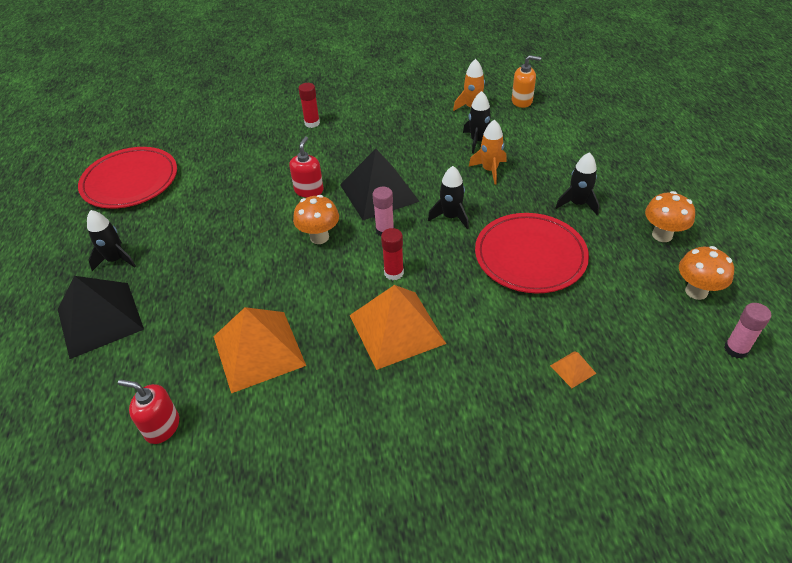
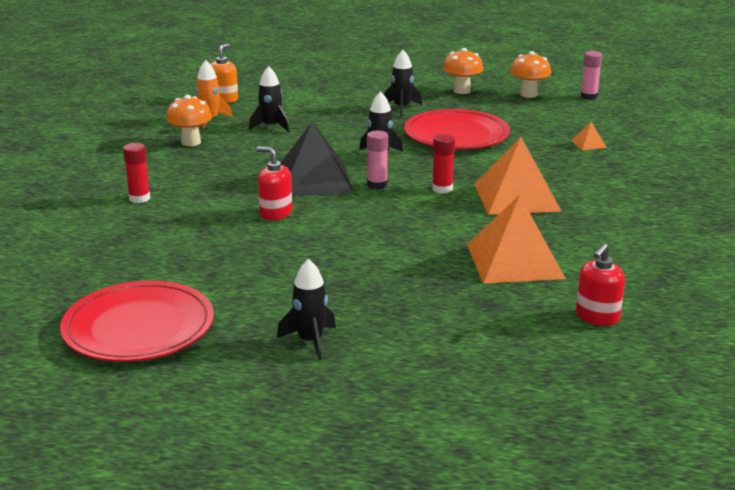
camera: 75 degrees left, 20 degrees down
(100, 319) = (417, 353): black pyramid -> none
(319, 237) = (363, 216): orange mushroom -> orange mushroom (191, 142)
(489, 170) = (323, 129): orange rocket -> none

